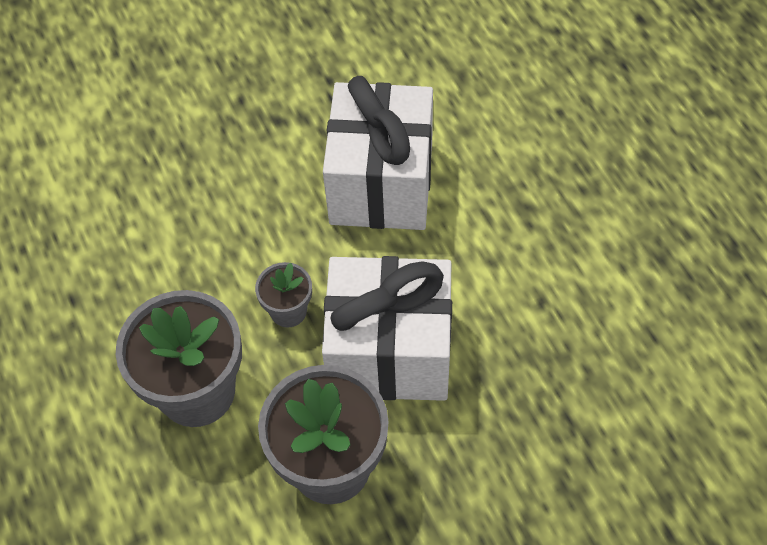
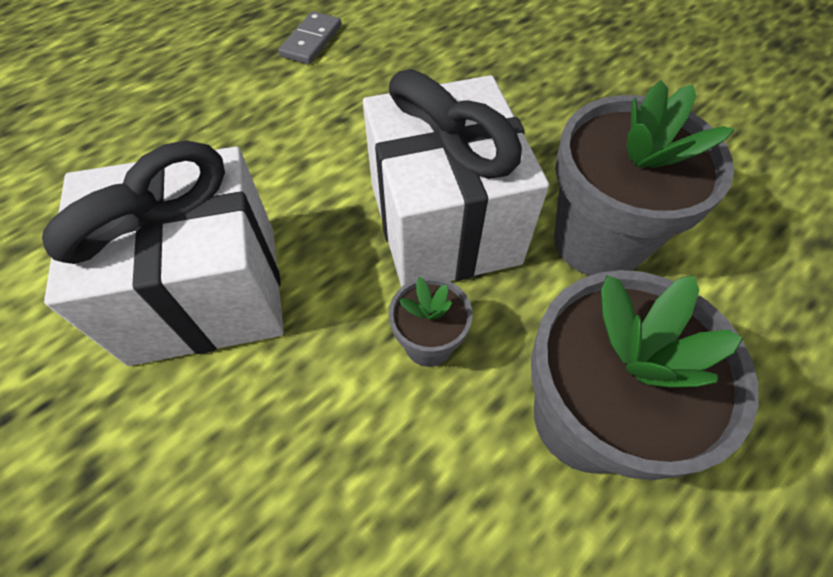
camera: 110 degrees left, 0 degrees up
(671, 297) = (311, 41): none -> grey domino

